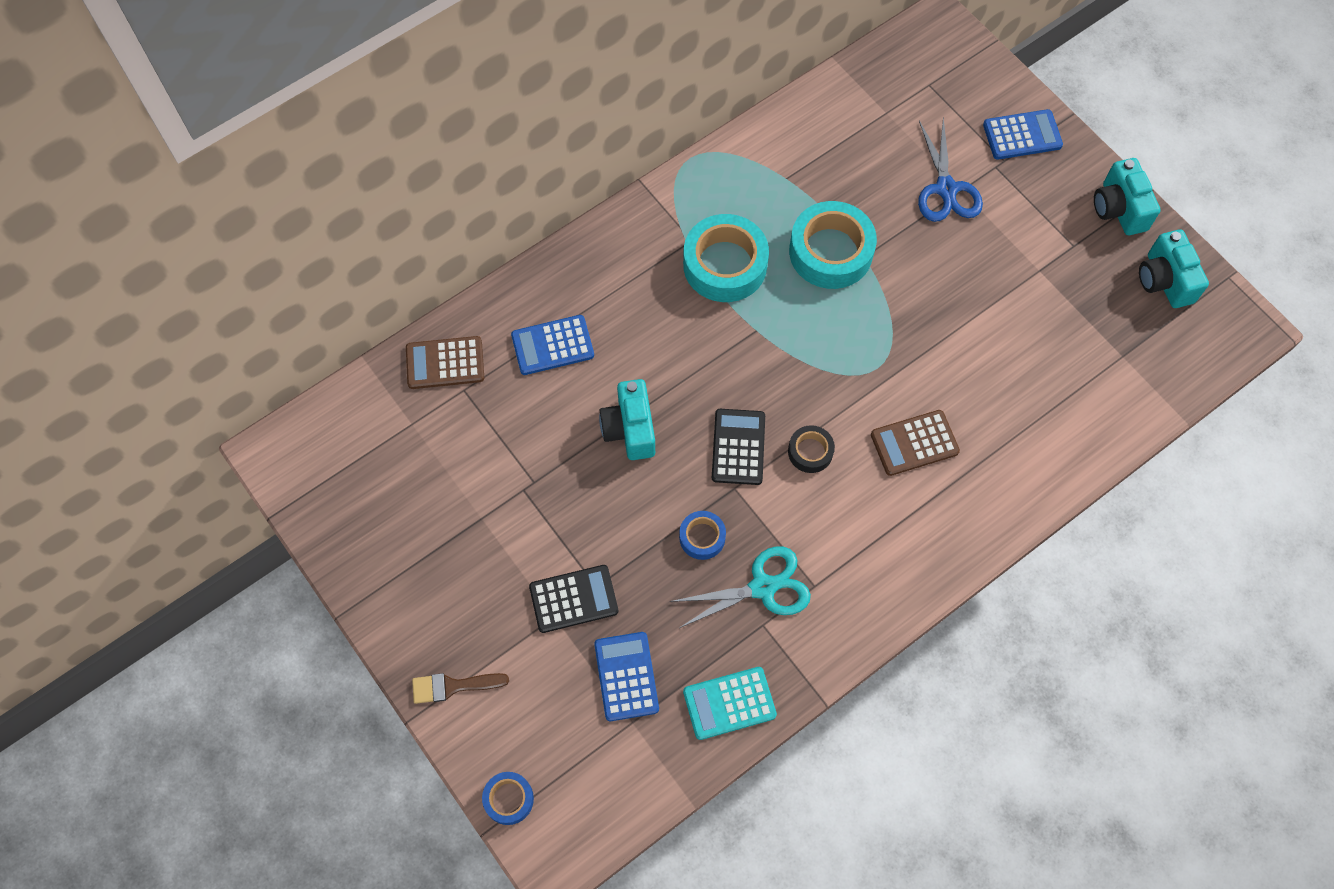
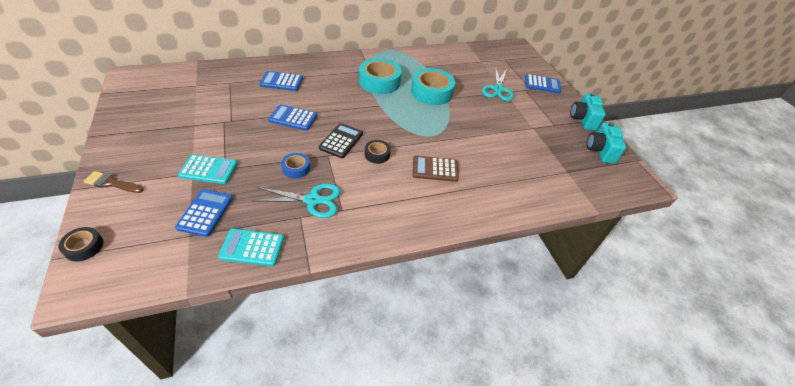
camera: 15 degrees right, 20 degrees down
(445, 363) = (230, 72): brown calculator -> none
(508, 799) = (84, 247): blue tape -> black tape
(573, 599) = (208, 170): black calculator -> turquoise calculator
(630, 429) = (293, 118): turquoise camera -> blue calculator
(946, 189) = (498, 89): blue scissors -> turquoise scissors

